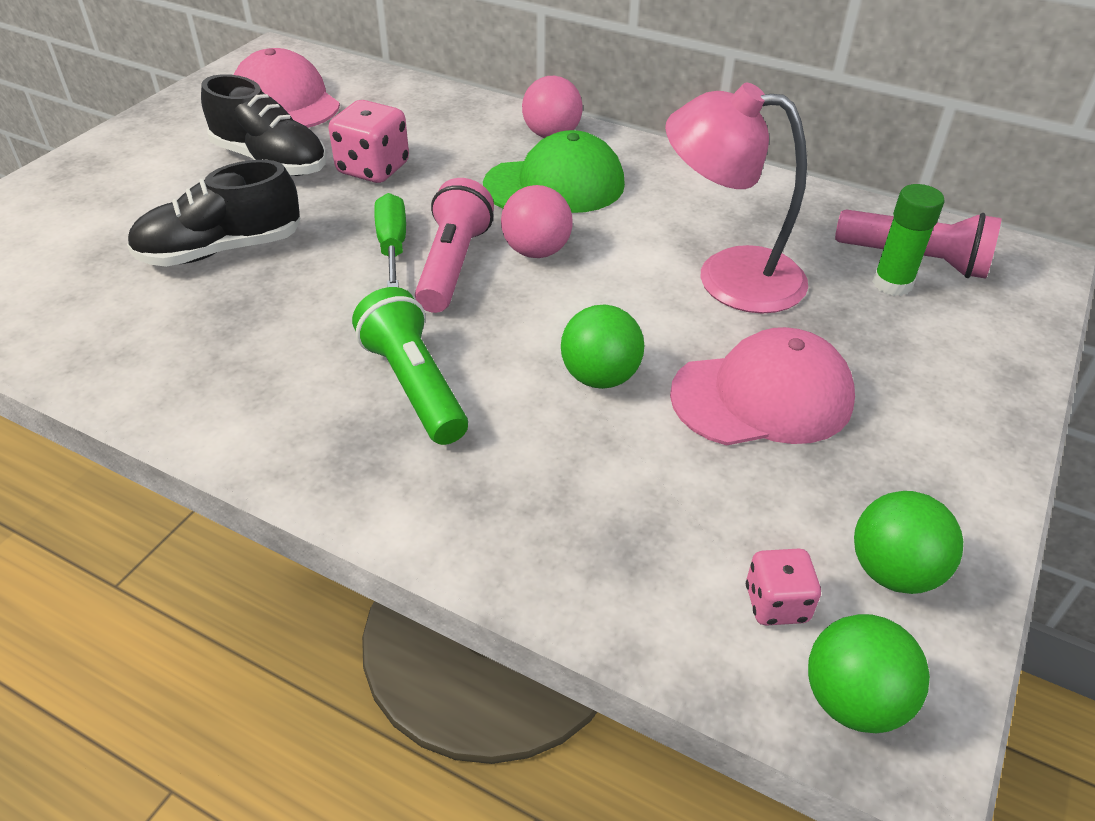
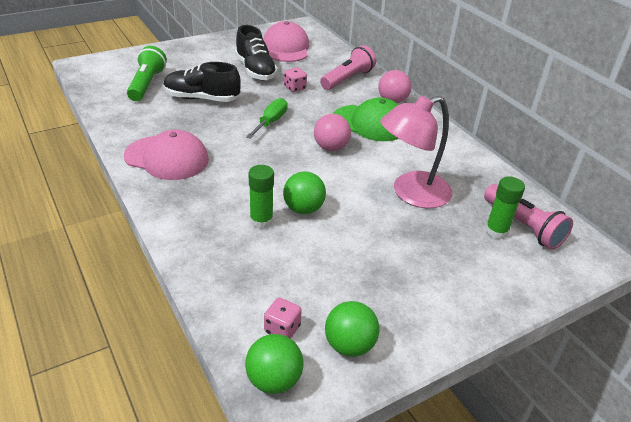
camera: 30 degrees right, 5 degrees down
(373, 169) = (295, 88): pink dice -> pink dice, size x0.60
(413, 385) = (223, 179): green flashlight -> green flashlight (146, 84)
(452, 265) = (288, 139): pink flashlight -> pink flashlight (347, 79)
(554, 431) = (261, 221): none -> green glue stick
(728, 277) = (411, 193): pink lamp -> pink lamp turned 75 degrees counterclockwise
(762, 397) = (369, 249): pink cap -> pink cap (167, 158)

